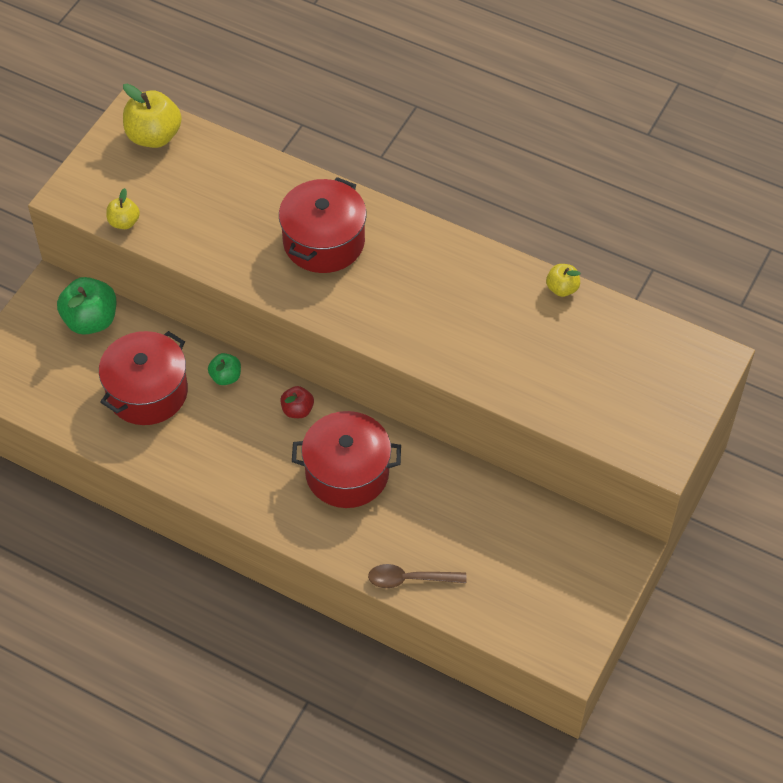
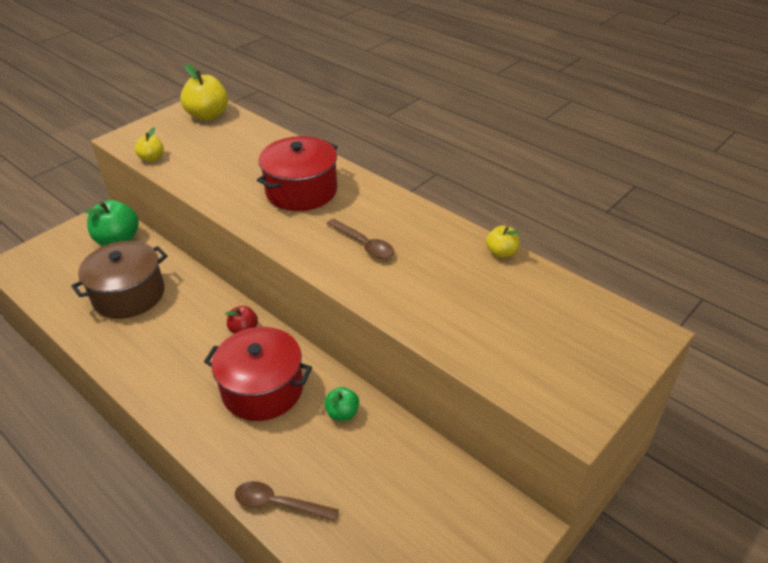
camera: 15 degrees right, 15 degrees down
(147, 392) = (129, 295): red pot -> brown pot
(226, 377) = (198, 295): green apple -> green apple (342, 413)
(420, 304) = (364, 244): none -> brown spoon

